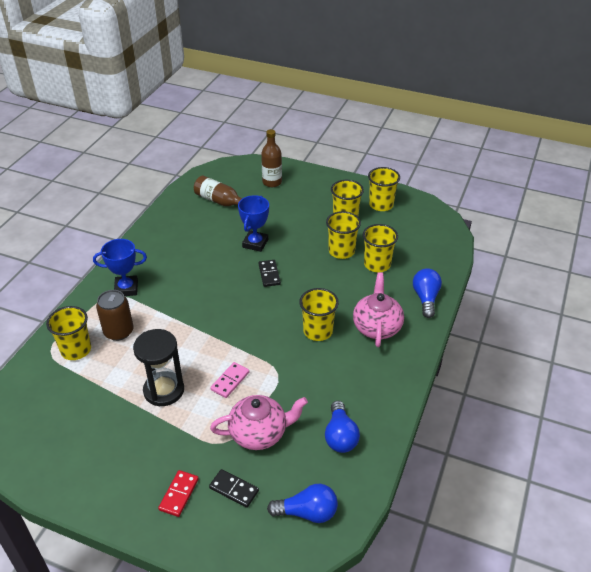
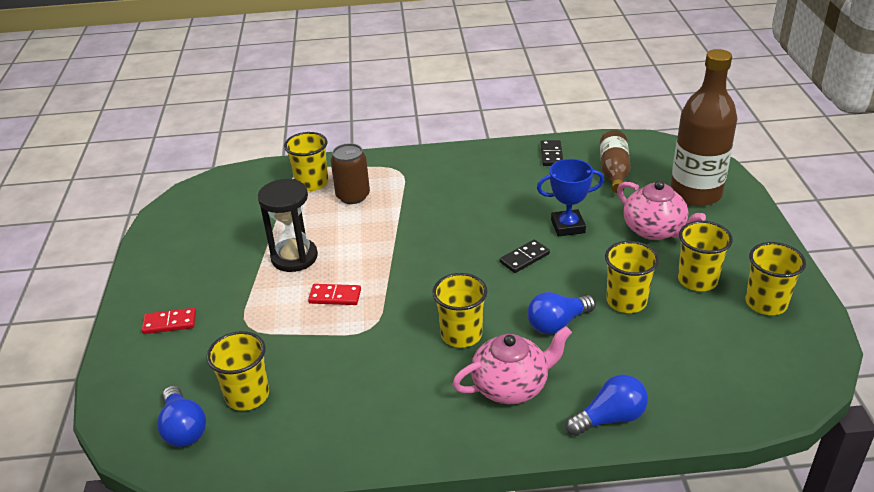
camera: 65 degrees right, 5 degrees down
(126, 288) = (415, 174): blue trophy -> none
(230, 381) = (335, 296): pink domino -> red domino
(234, 489) = (191, 359): black domino -> black domino (551, 155)
(259, 433) = (274, 348): pink teapot -> pink teapot (655, 230)
(272, 182) = (695, 193): brown bottle -> brown bottle, size x1.77
(340, 436) = (305, 417): blue light bulb -> blue light bulb (557, 324)
(377, 264) = (633, 344): yellow cup -> yellow cup (247, 395)

